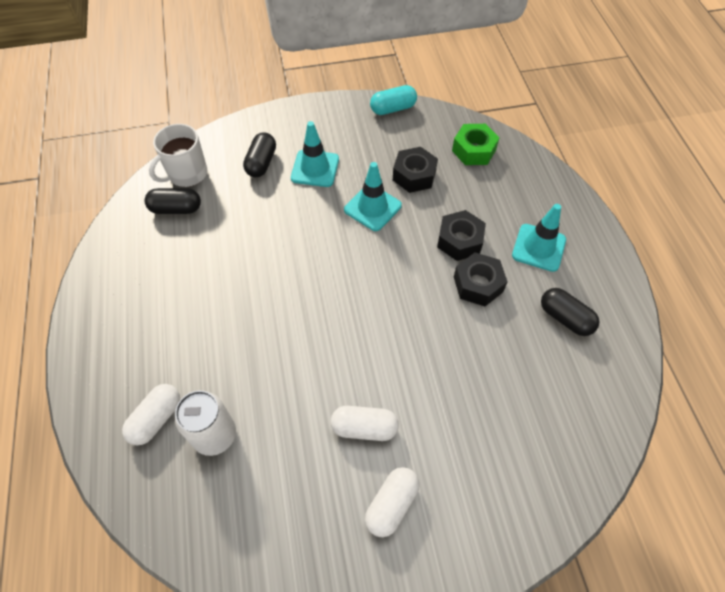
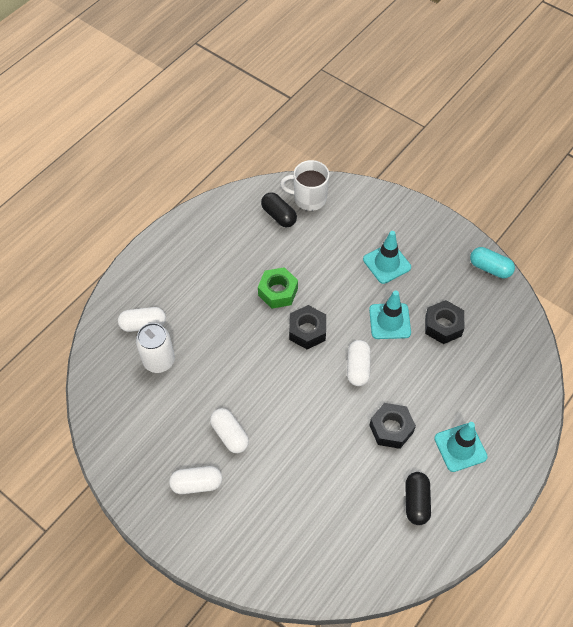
camera: 50 degrees right, 0 degrees up
(261, 163) = (359, 230): black capsule -> none
(394, 264) = (358, 368): none -> white capsule
(459, 240) = (416, 393): black nut -> black nut (307, 331)
(474, 150) = (506, 347): green nut -> green nut (278, 292)

